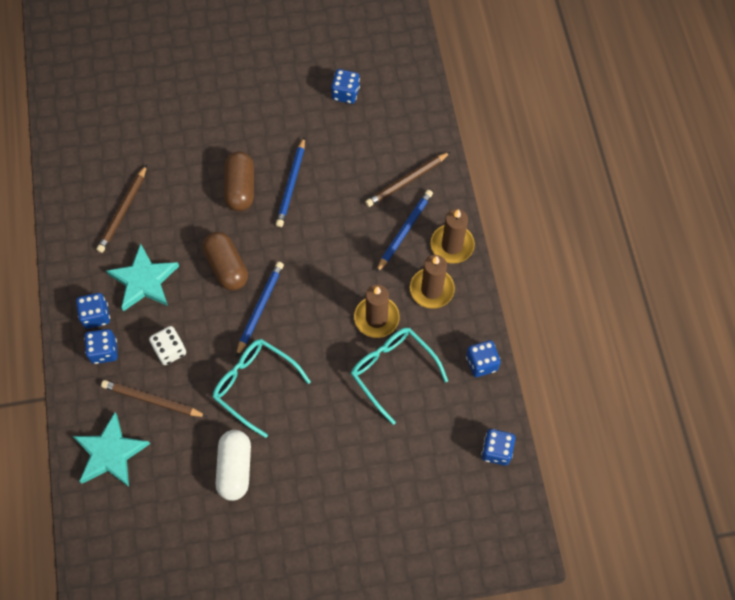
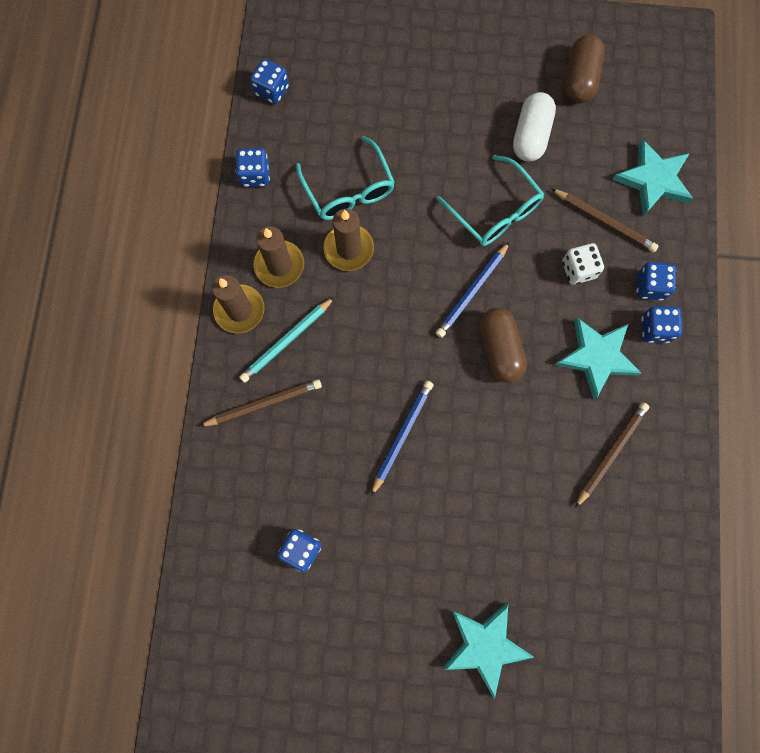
camera: 165 degrees left, 10 degrees up
(198, 67) = (485, 646): none -> turquoise star
(240, 188) = (464, 447): brown capsule -> brown capsule (579, 79)
(404, 231) = (287, 341): blue pencil -> turquoise pencil

